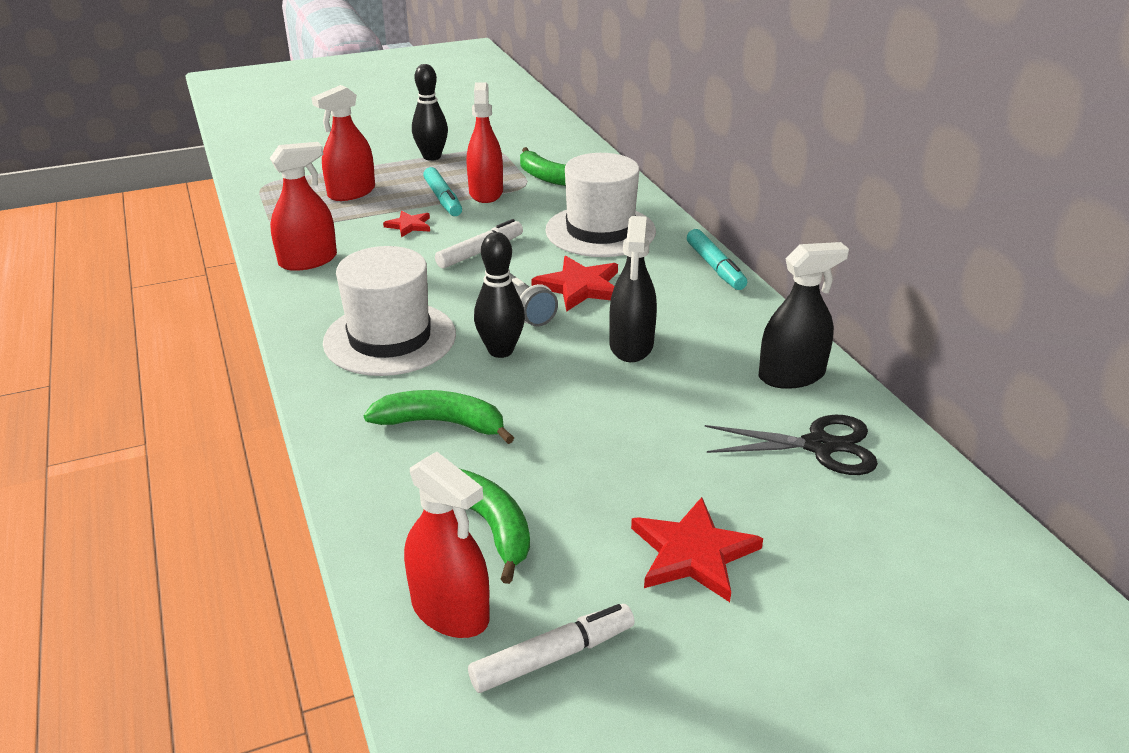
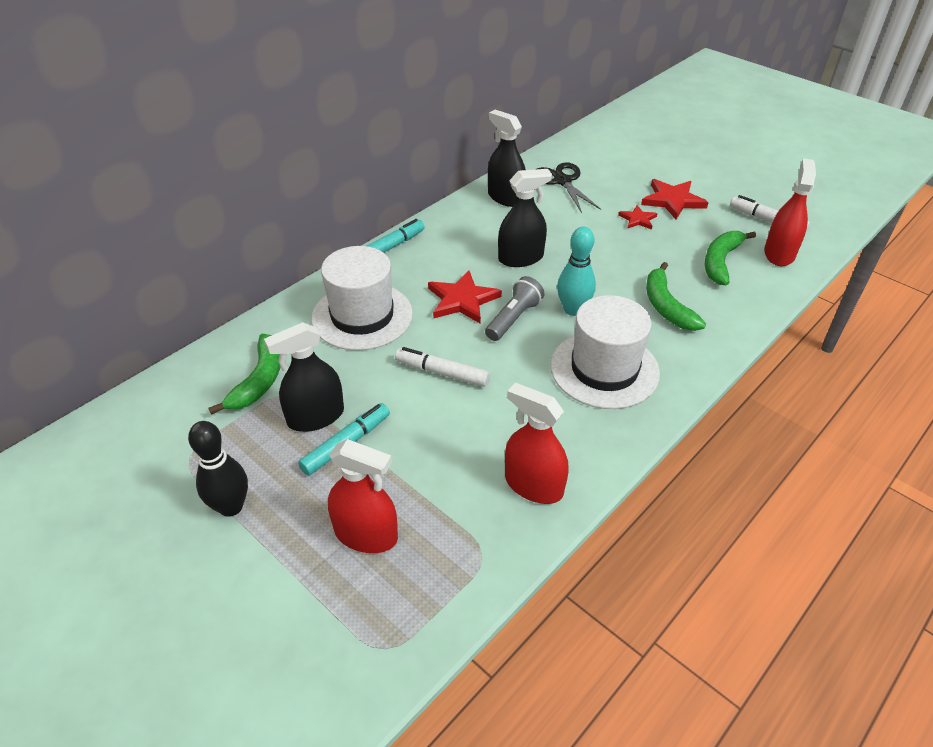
camera: 115 degrees left, 10 degrees up
(409, 225) = (419, 443): red star -> red star (637, 219)
(486, 193) = (316, 417): red spray bottle -> black spray bottle
(500, 351) = (573, 310): black bowling pin -> turquoise bowling pin

